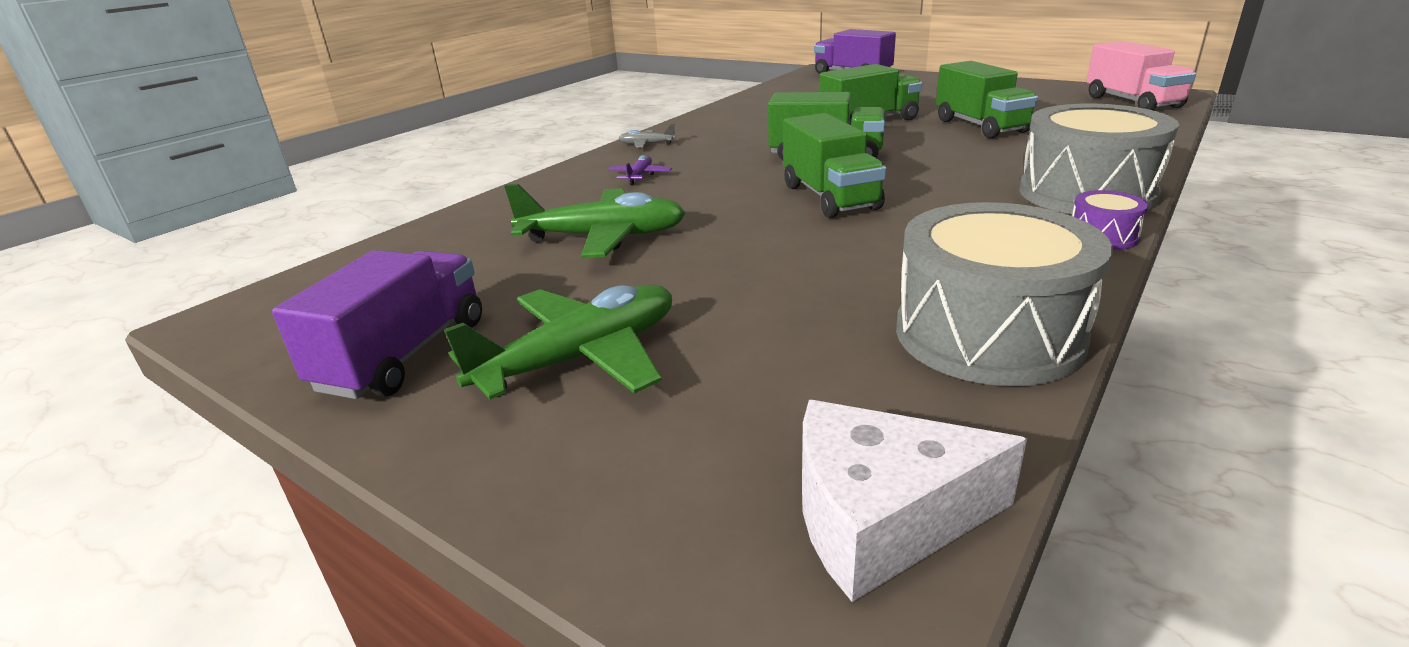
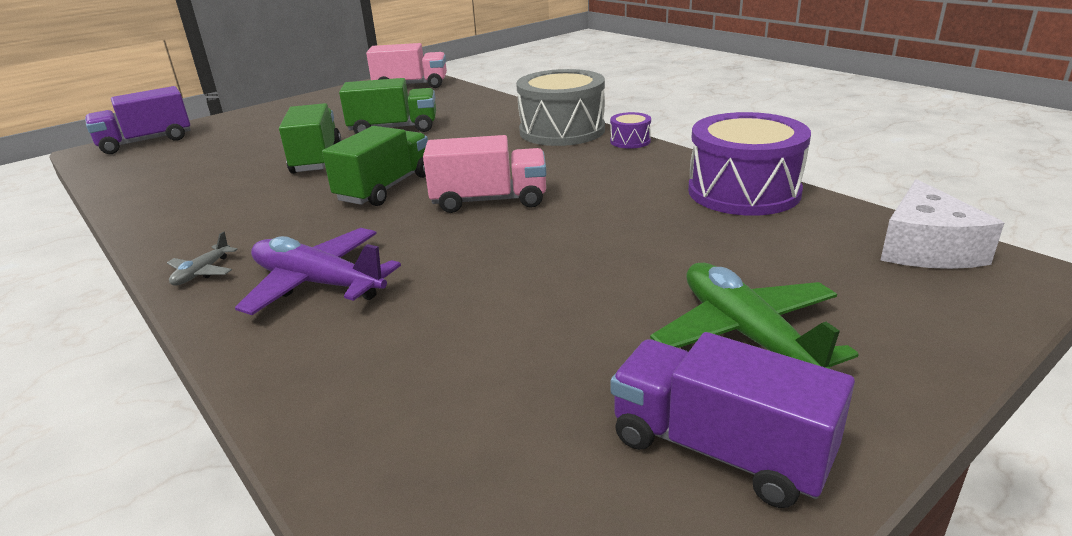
camera: 75 degrees left, 0 degrees up
(603, 237) = (488, 315): green plane -> none
(640, 176) = (318, 283): purple plane -> purple plane, size x2.14
(830, 197) = (489, 200): green truck -> pink truck
(988, 334) = (743, 191): grey drum -> purple drum

